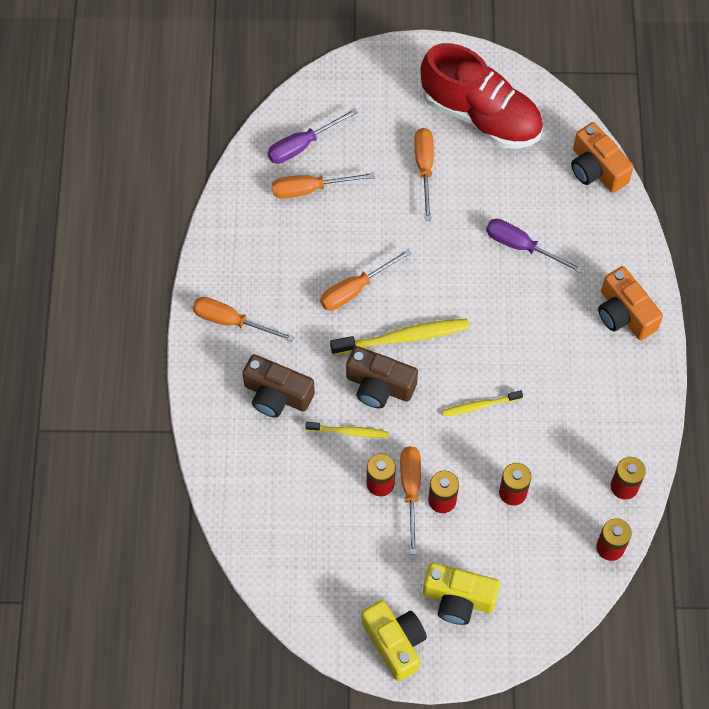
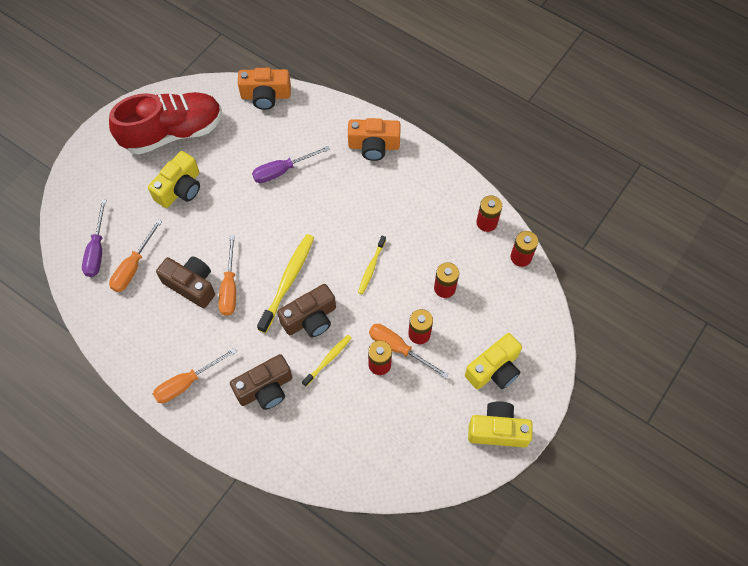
camera: 55 degrees left, 0 degrees up
(331, 253) = (191, 285): none -> brown camera
(424, 168) = (180, 189): orange screwdriver -> yellow camera

